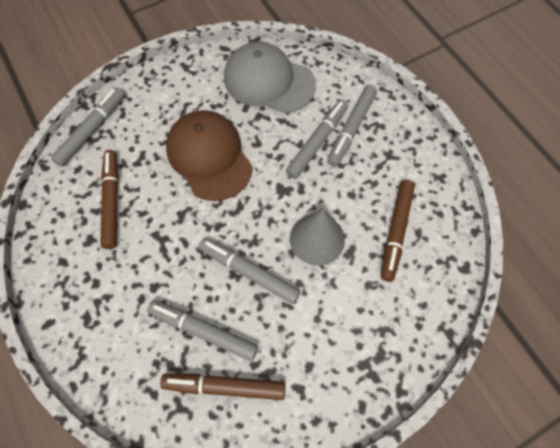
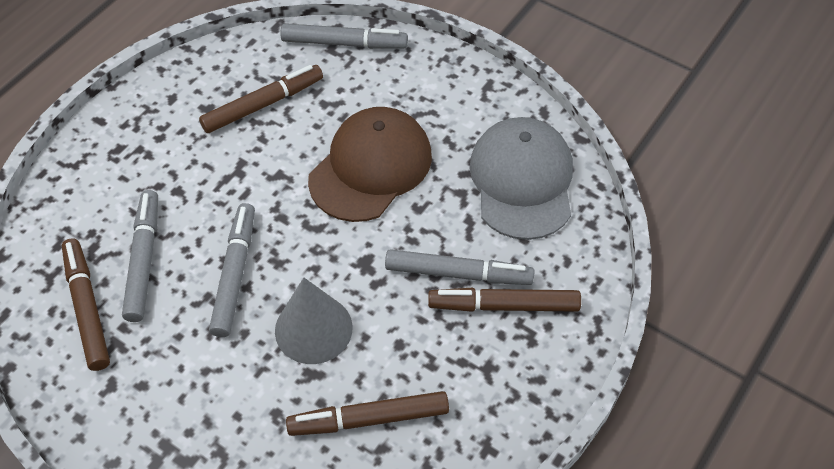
camera: 65 degrees right, 10 degrees down
(351, 129) = (503, 305): grey marker -> brown marker

